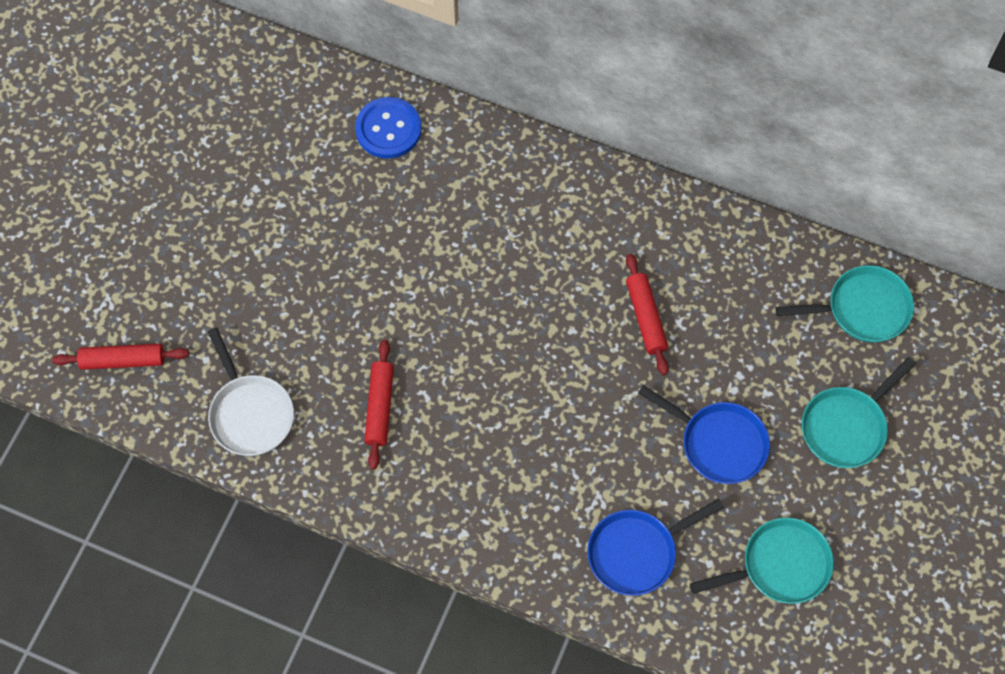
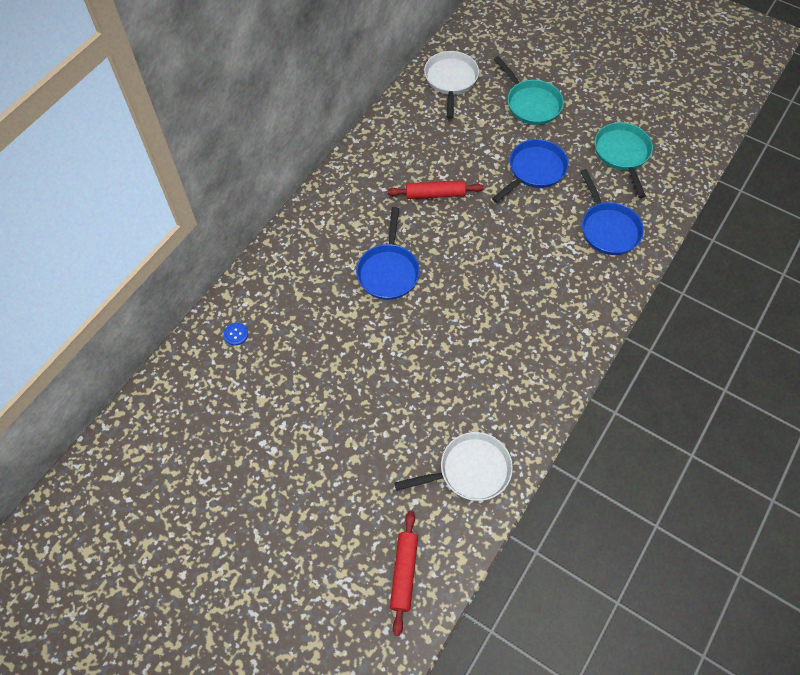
camera: 80 degrees left, 5 degrees down
(379, 407) = (478, 373): red rolling pin -> none
(388, 129) = (236, 334): blue button -> blue button, size x0.45
(509, 280) = (388, 271): none -> blue pan
(862, 309) = (451, 80): turquoise pan -> white pan

